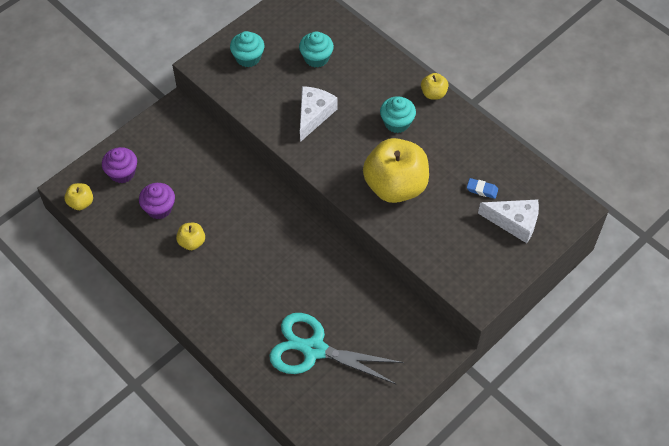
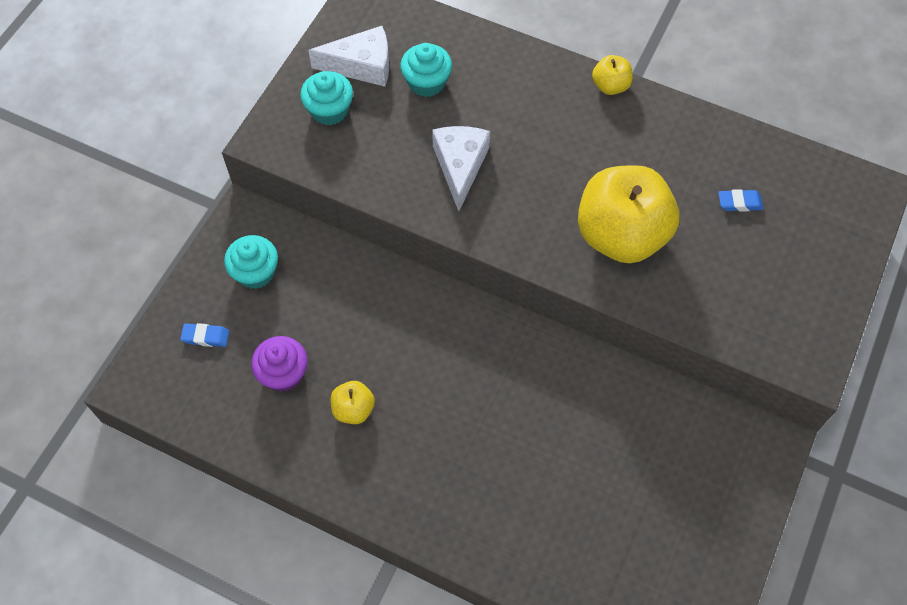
camera: 20 degrees left, 5 degrees up
(81, 203) = (162, 403): yellow apple -> none
(122, 173) = (206, 337): purple cupcake -> blue eraser
(313, 349) = (599, 513): turquoise scissors -> none
(397, 123) = (580, 142): turquoise cupcake -> turquoise cupcake (255, 272)
(514, 222) = (804, 235): white cheese -> white cheese (362, 65)

